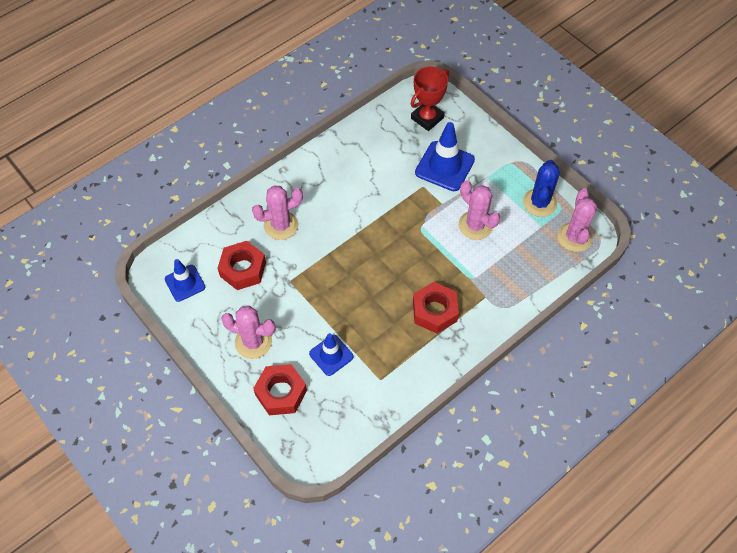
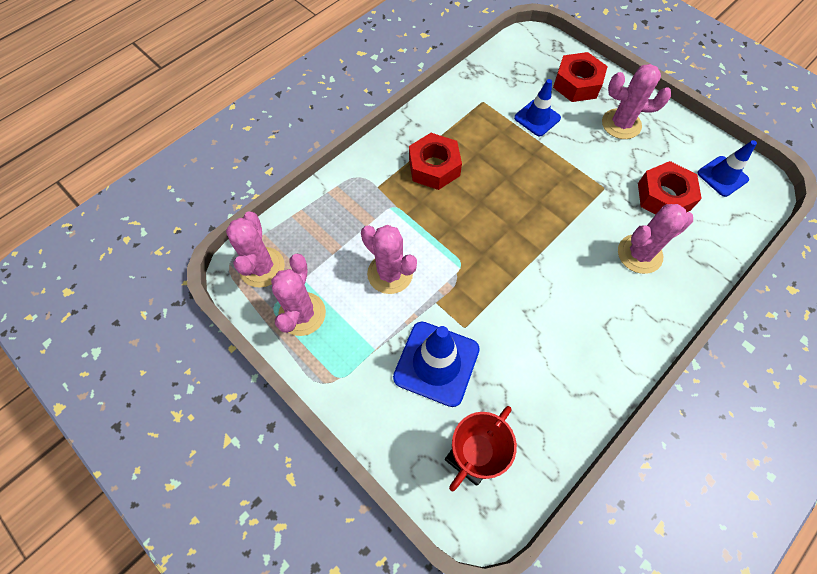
camera: 175 degrees right, 5 degrees up
(539, 203) = (302, 314): blue cactus -> pink cactus

